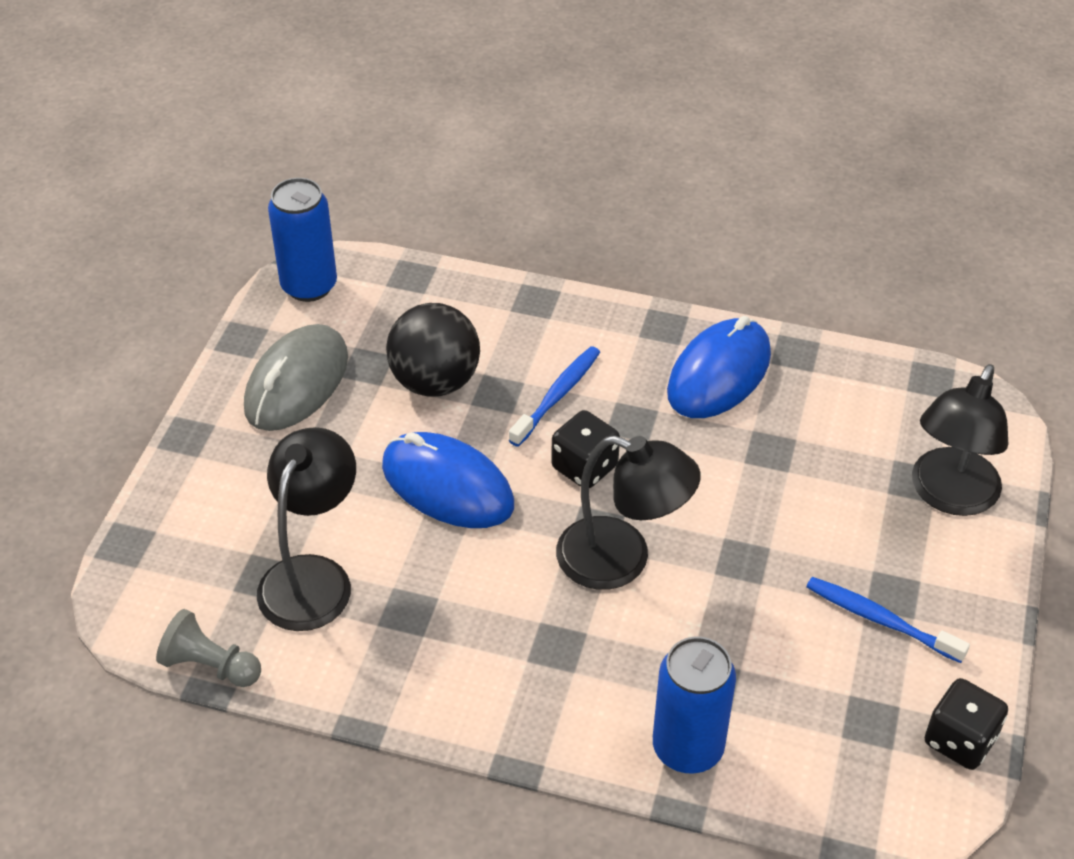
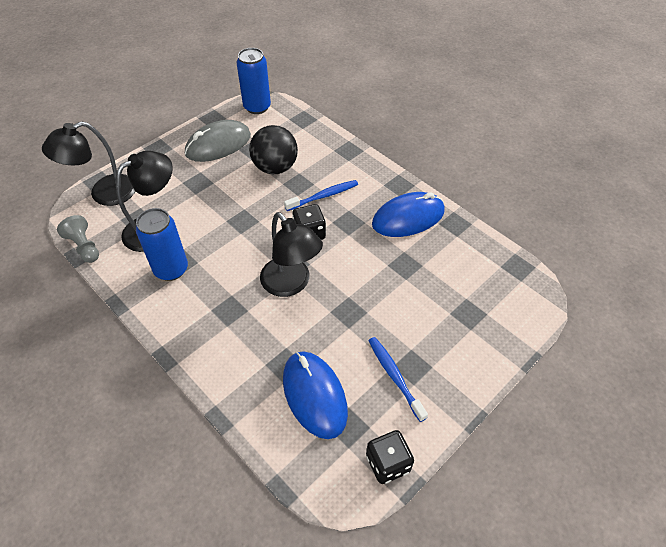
camera: 30 degrees right, 5 degrees up
(447, 486) = (242, 215): blue mouse -> blue mouse (314, 395)
(687, 748) = (248, 391): blue can -> blue can (171, 269)
(949, 496) = (482, 330): black lamp -> black lamp (104, 194)

